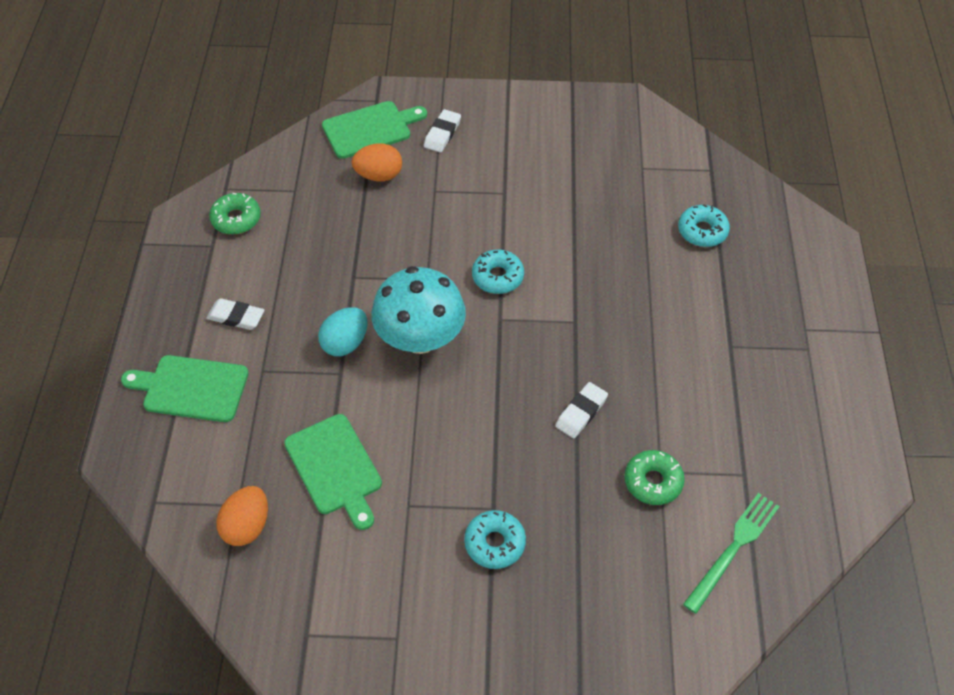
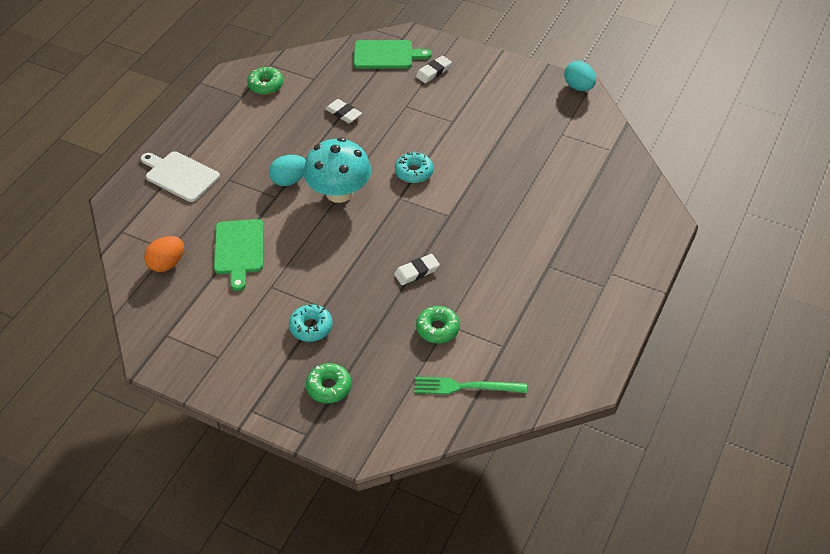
camera: 25 degrees right, 5 degrees down
(191, 388) = (180, 175): green cutting board -> white cutting board
(236, 317) = (231, 143): white eraser -> white eraser (343, 113)
(379, 175) = (374, 86): orange egg -> none
(568, 620) = (329, 387): none -> green donut
(625, 101) = (579, 87): none -> turquoise egg
(702, 231) = (577, 188): turquoise donut -> none
(733, 548) = (465, 387): green fork -> green fork turned 150 degrees counterclockwise

